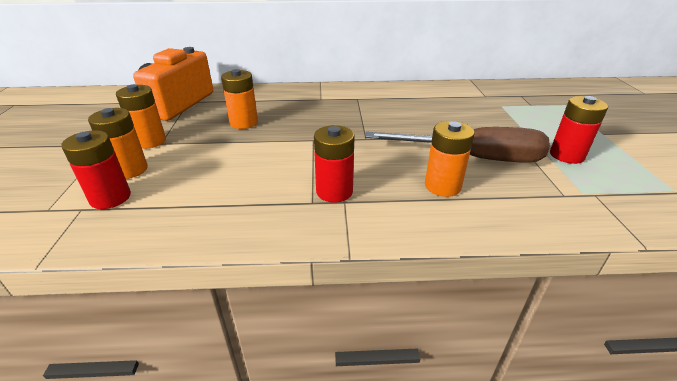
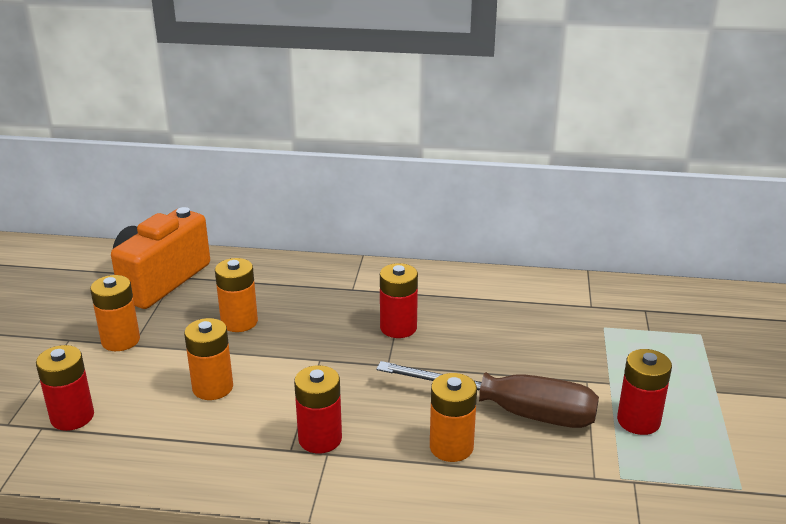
camera: 10 degrees right, 5 degrees down
(129, 170) = (94, 381): orange battery -> orange battery (213, 387)
(363, 117) = (398, 328): none -> red battery

